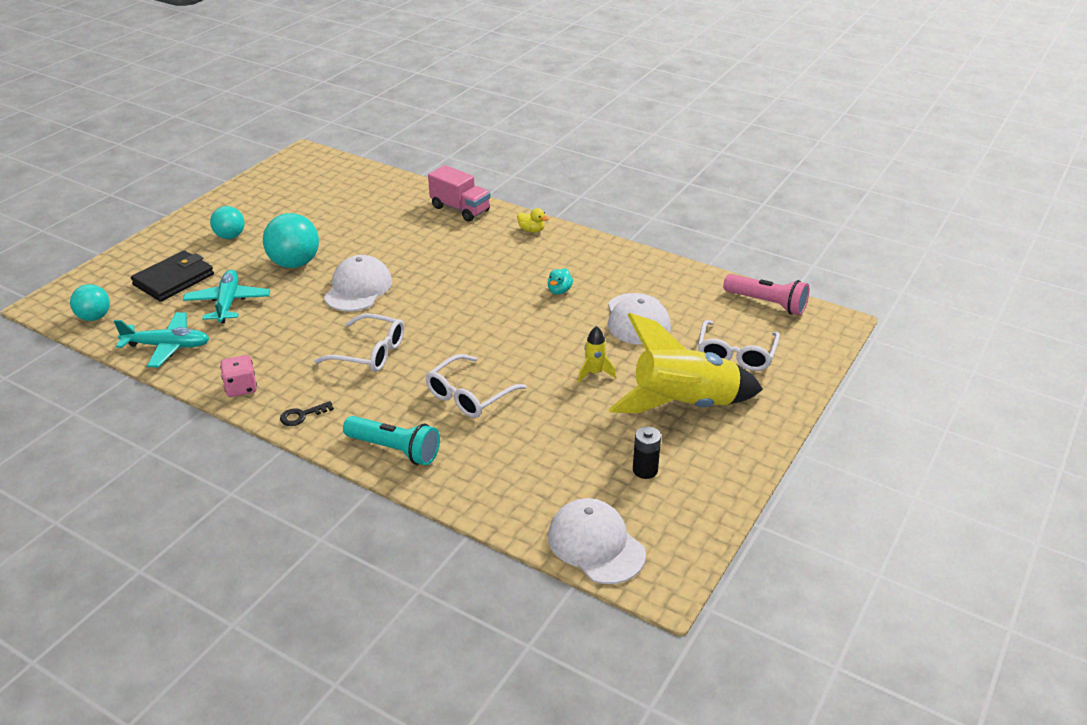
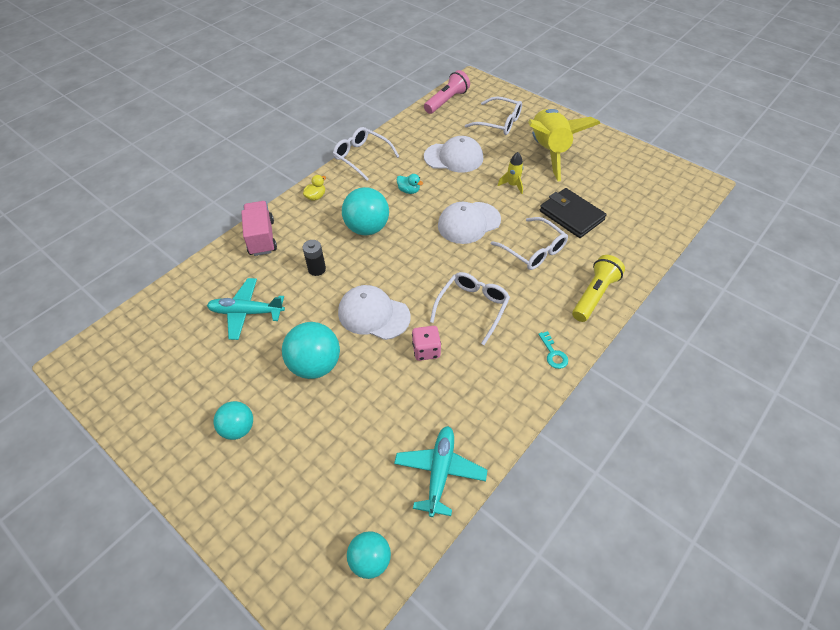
camera: 80 degrees left, 15 degrees up
(174, 280) = (313, 480): black wallet -> black wallet (571, 215)
(228, 303) = (373, 421): turquoise plane -> turquoise plane (246, 312)
(241, 387) = (513, 401): pink dice -> pink dice (426, 350)
(302, 415) = (553, 354): black key -> turquoise key
(394, 450) = (594, 295): turquoise flashlight -> yellow flashlight
(460, 209) = (261, 238): pink truck -> pink truck turned 60 degrees counterclockwise
(486, 269) = (367, 228): none -> turquoise ball
(596, 544) = (676, 205): white cap -> white cap (468, 223)
(612, 251) = (362, 157): none -> white glasses
(645, 470) = (610, 176): black battery -> black battery (317, 269)

